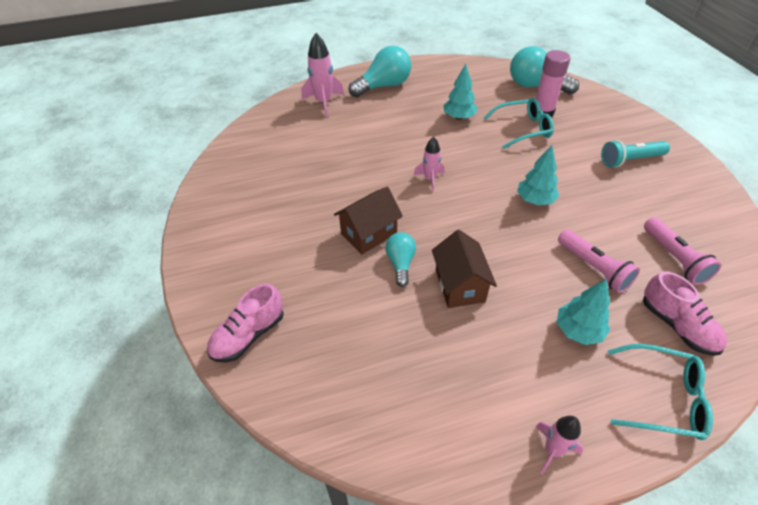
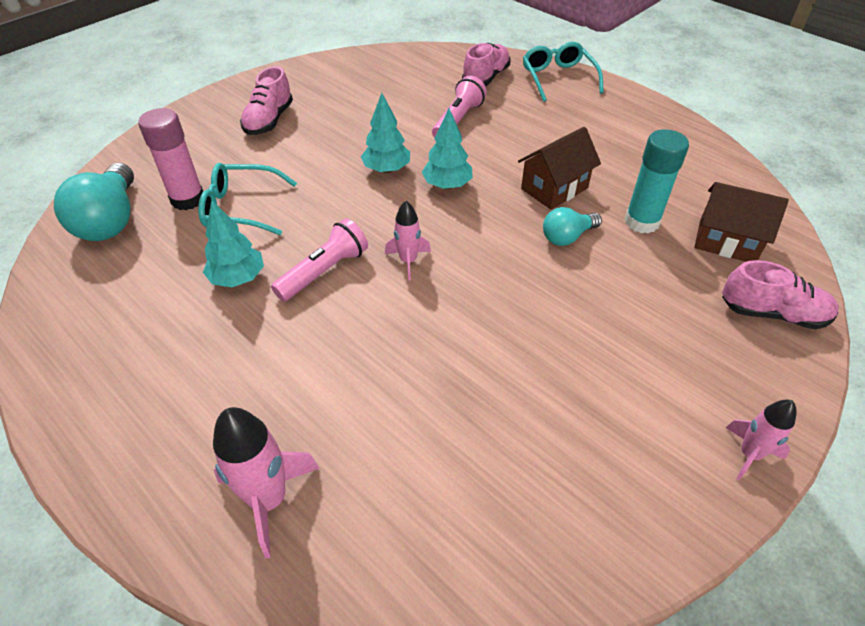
camera: 120 degrees left, 0 degrees up
(369, 234) = (549, 280): brown house -> brown house (726, 241)
(383, 86) = (164, 420): turquoise light bulb -> none
(386, 319) = (641, 222): none -> turquoise glue stick
(523, 129) = (241, 208): turquoise glasses -> turquoise glasses turned 45 degrees counterclockwise
(552, 450) = (649, 112): pink rocket -> pink rocket (749, 454)
(578, 331) = (537, 117): turquoise tree -> turquoise tree (447, 185)
(630, 160) = (269, 121): turquoise flashlight -> pink shoe
(674, 258) = (409, 84): pink flashlight -> pink flashlight (324, 271)

